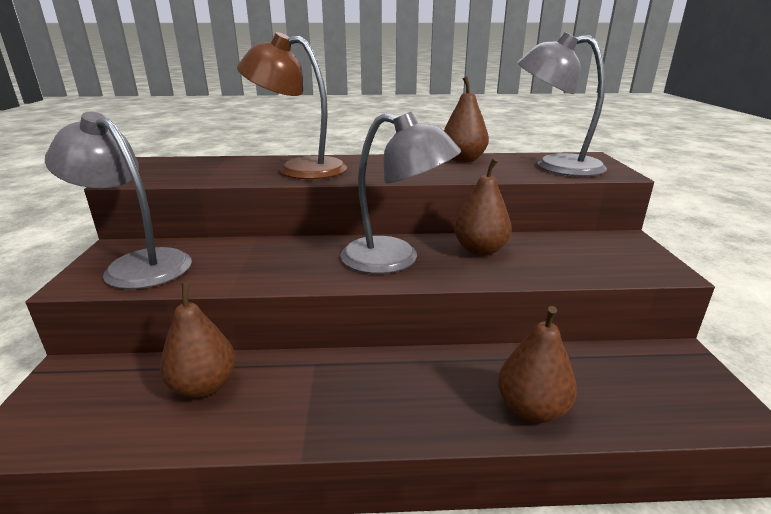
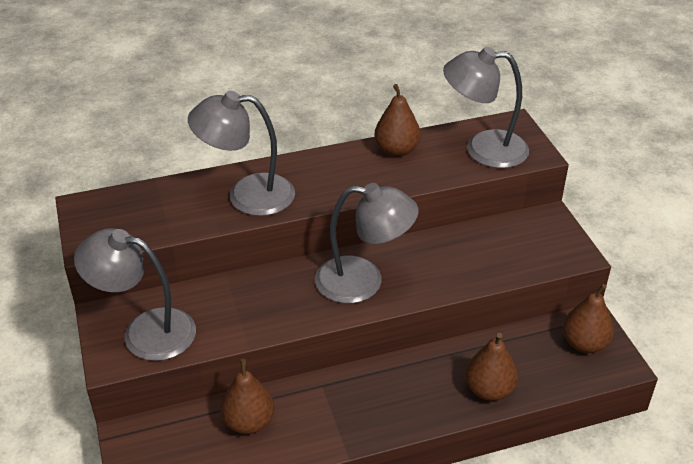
camera: 15 degrees left, 15 degrees up
(299, 168) = (247, 195): brown lamp -> grey lamp
(480, 250) = (430, 256): brown pear -> brown pear (584, 343)

